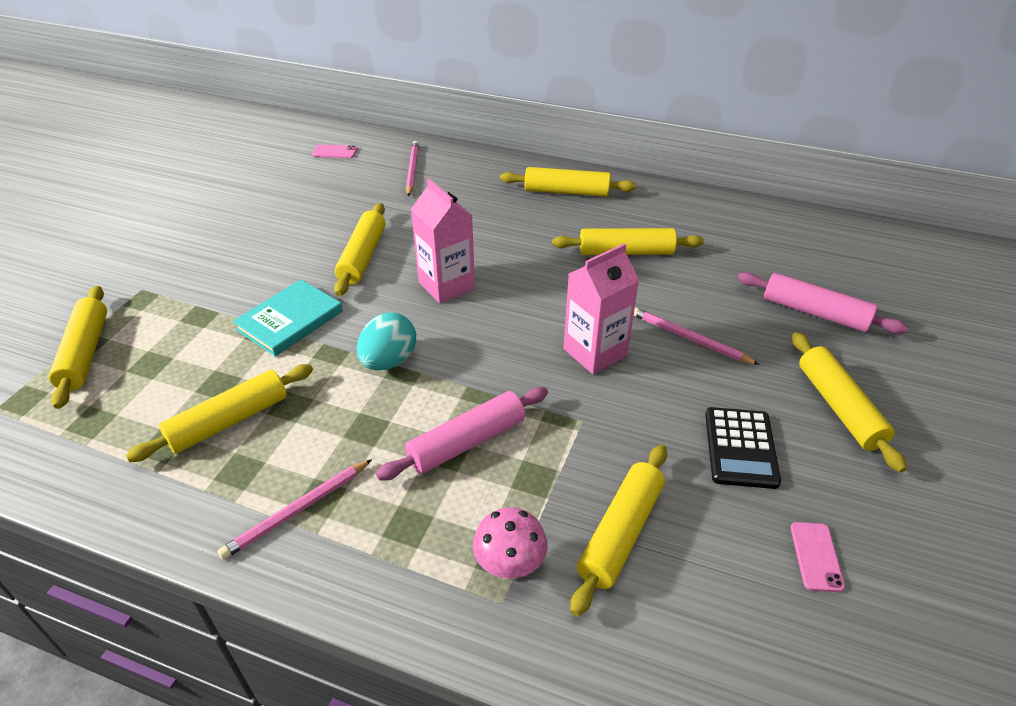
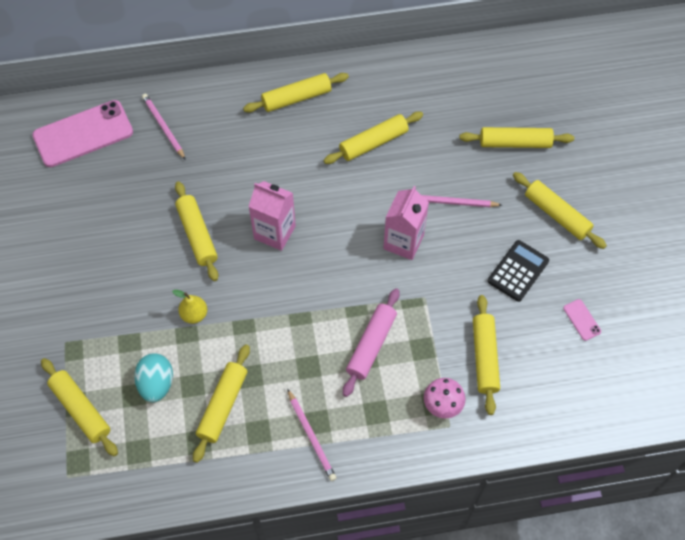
camera: 30 degrees left, 20 degrees up
(290, 320) = (194, 314): turquoise book -> yellow pear
(297, 511) = (311, 436): pink pencil -> pink pencil turned 45 degrees counterclockwise
(335, 152) = (83, 134): pink phone -> pink phone, size x2.44
(389, 361) = (284, 313): turquoise egg -> turquoise egg (156, 384)
(740, 448) = (518, 271): black calculator -> black calculator turned 120 degrees counterclockwise
(815, 312) = (515, 143): pink rolling pin -> yellow rolling pin

